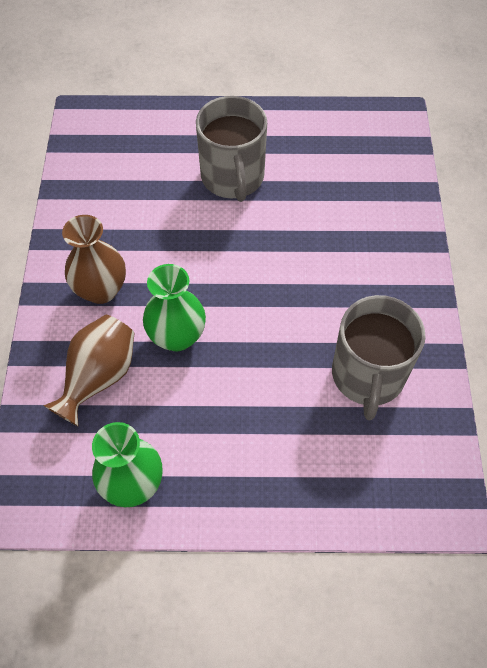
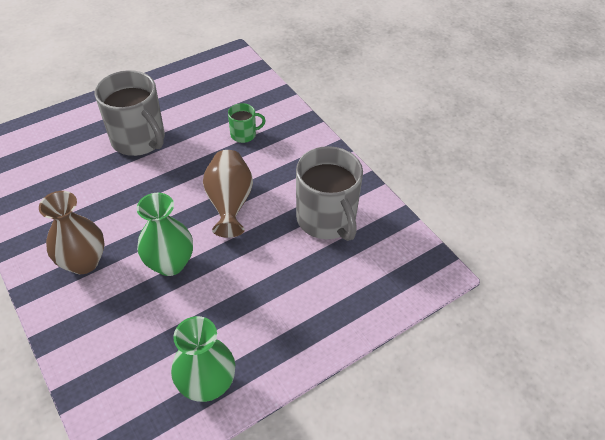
camera: 35 degrees left, 10 degrees down
(99, 377) = (125, 324): brown vase -> brown vase (229, 204)
(345, 225) = (244, 134): none -> green mug

